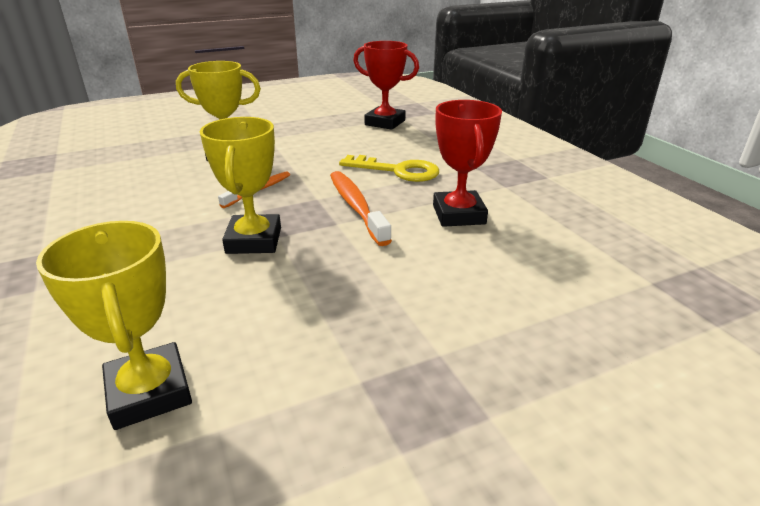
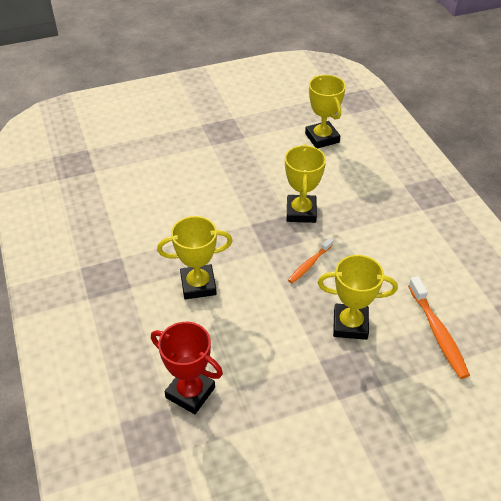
camera: 175 degrees left, 15 degrees up
(356, 207) = (237, 240): orange toothbrush -> orange toothbrush (438, 333)
(398, 171) = (198, 285): yellow key -> yellow trophy
(459, 215) = (170, 227): red trophy -> none

